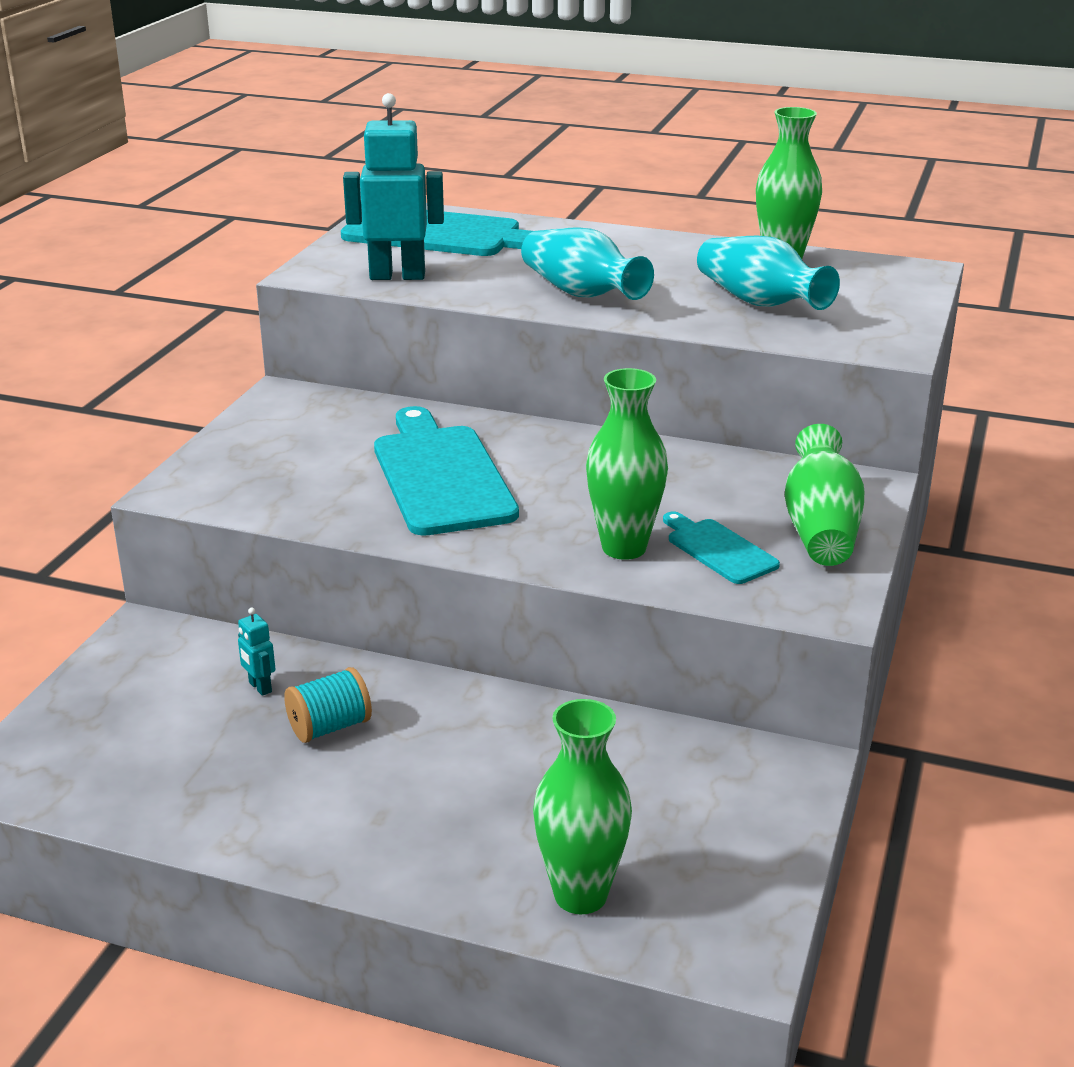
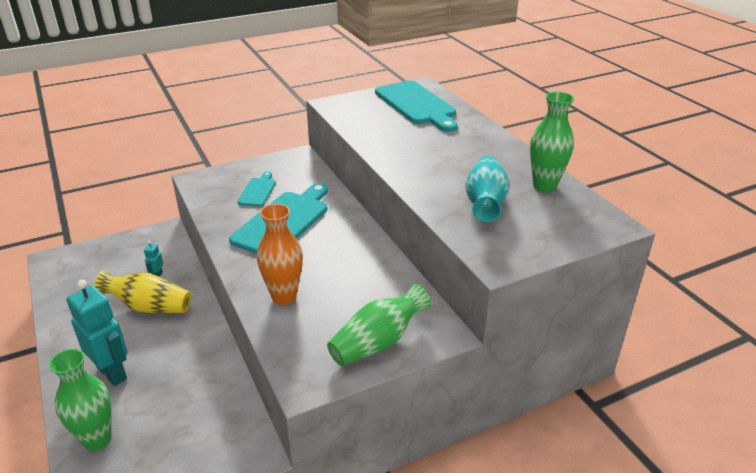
camera: 45 degrees right, 5 degrees up
(330, 727) = (149, 307): turquoise spool -> yellow vase
(397, 276) = (360, 118): turquoise robot -> turquoise robot (112, 373)
(581, 293) = (414, 160): turquoise vase -> none
(624, 548) = (284, 296): green vase -> orange vase
(718, 549) = (316, 323): turquoise cutting board -> turquoise cutting board (258, 191)

